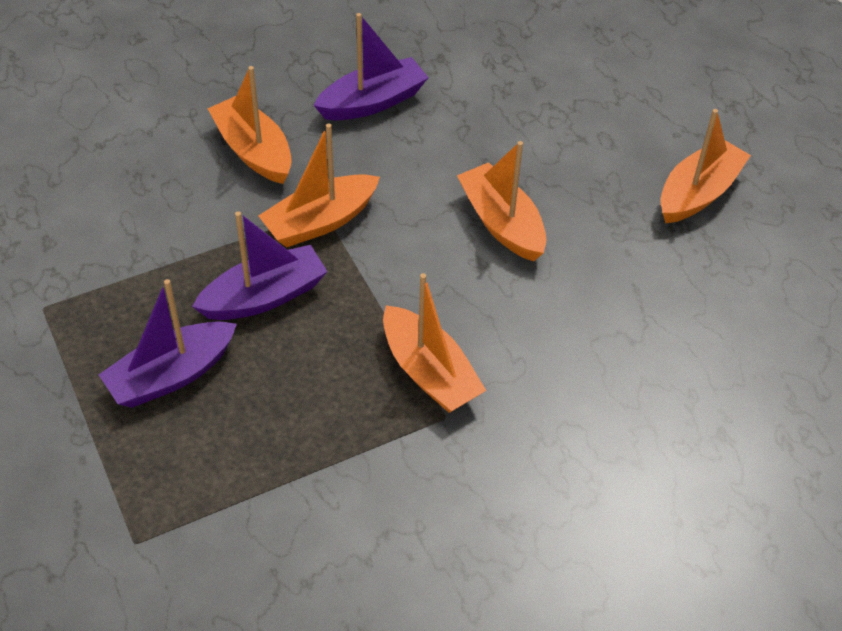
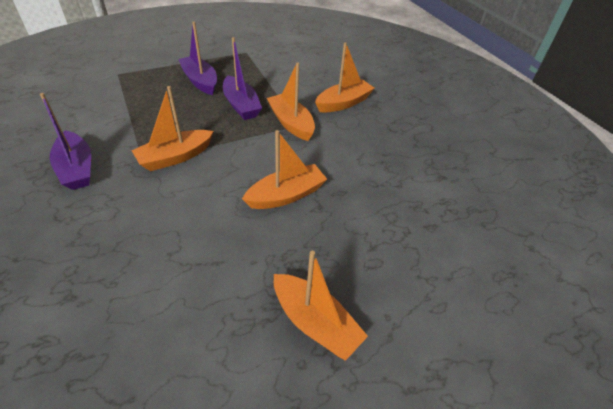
camera: 90 degrees right, 5 degrees down
(372, 102) = (390, 145): purple boat -> purple boat (77, 168)

